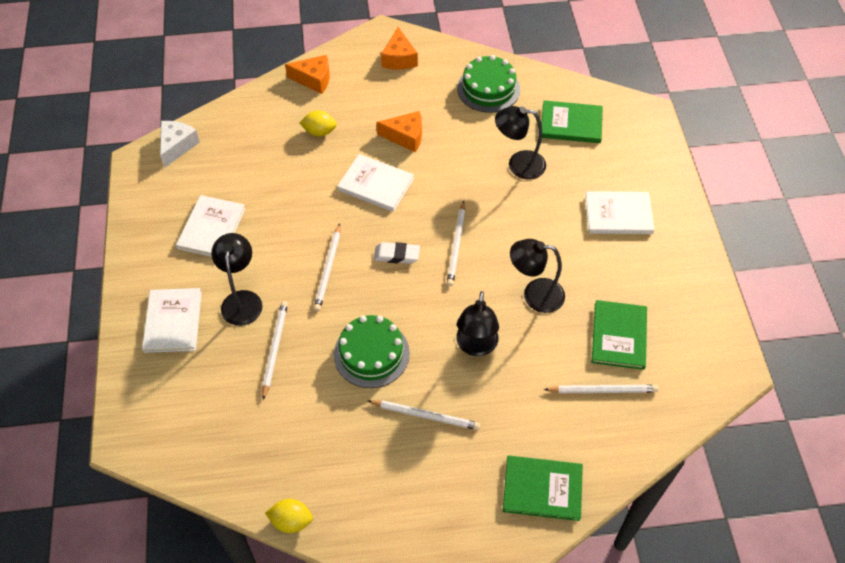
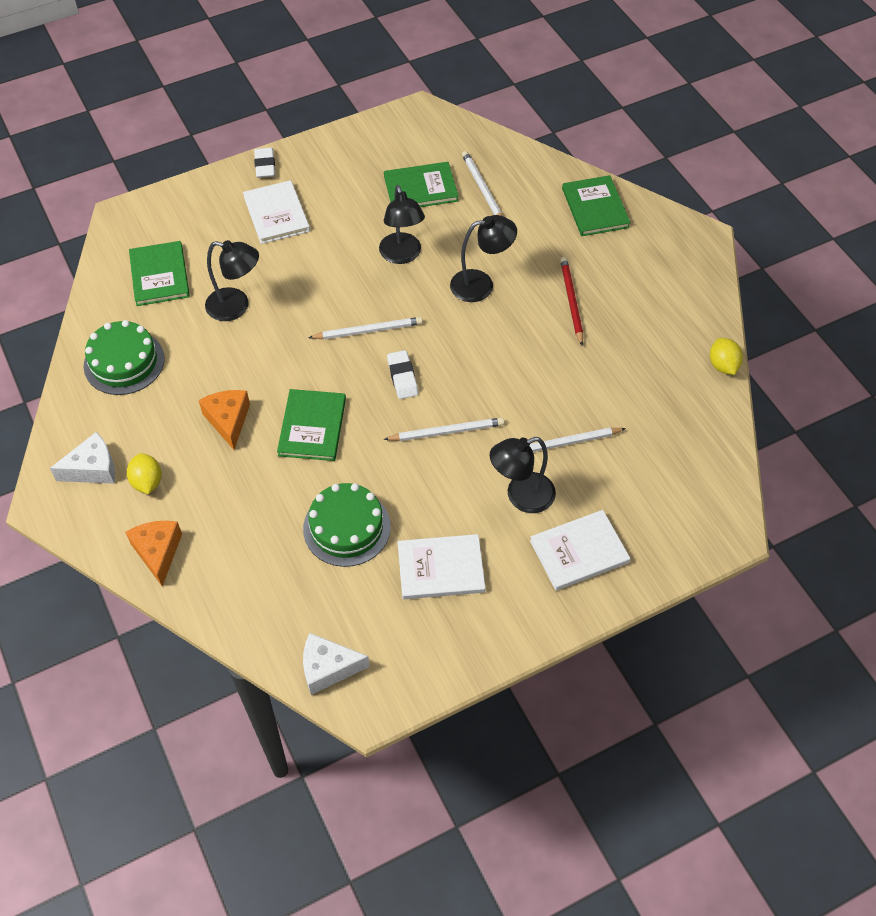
camera: 110 degrees left, 0 degrees up
(319, 132) = (249, 512): yellow lemon -> yellow lemon (147, 482)
(371, 353) = (528, 361): green cake -> green cake (346, 527)
(375, 184) = (312, 427): white book -> green book
(399, 58) = (93, 469): orange cheese -> white cheese
(425, 415) = (571, 301): white pencil -> red pencil
(518, 164) = (236, 306): black lamp -> black lamp turned 60 degrees counterclockwise
(685, 220) = (265, 166): none -> white eraser

